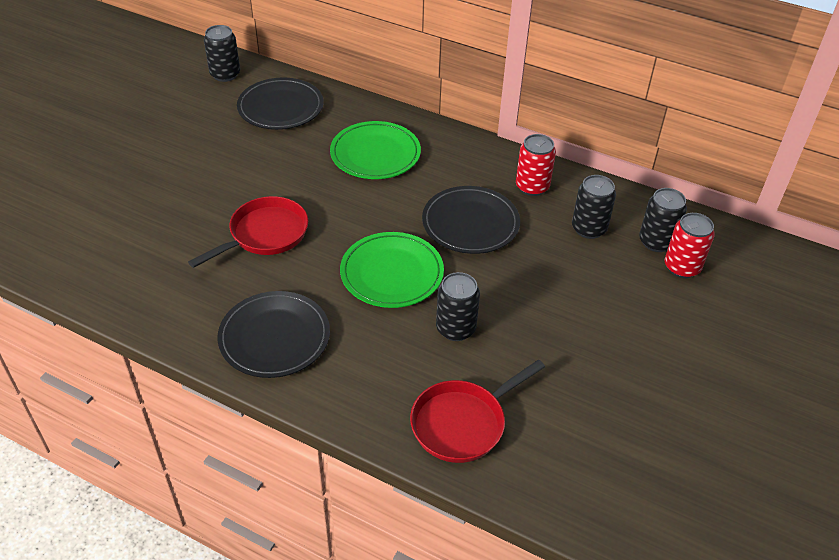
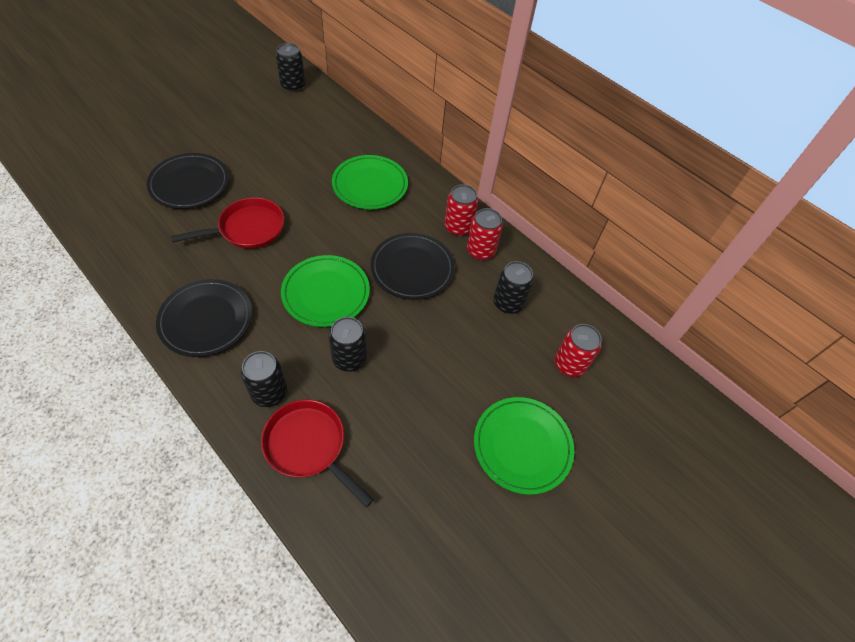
camera: 15 degrees right, 10 degrees up
(280, 107) = (319, 125): black plate -> black plate (189, 184)
(462, 423) = (309, 446): red pan -> red pan turned 60 degrees clockwise
(495, 170) = (458, 227): none -> red can
(656, 242) = (559, 333): black can -> black can (269, 393)
(678, 355) = (522, 446): none -> green plate

